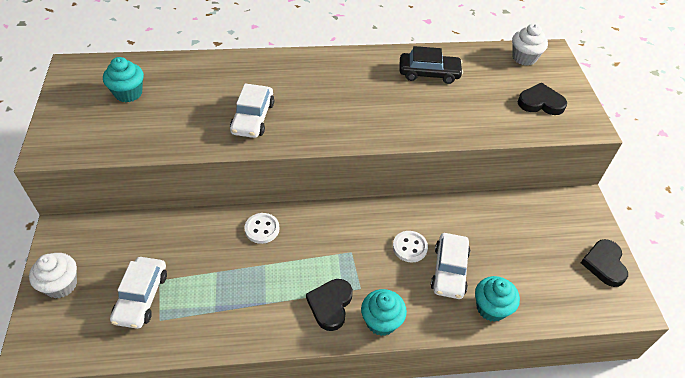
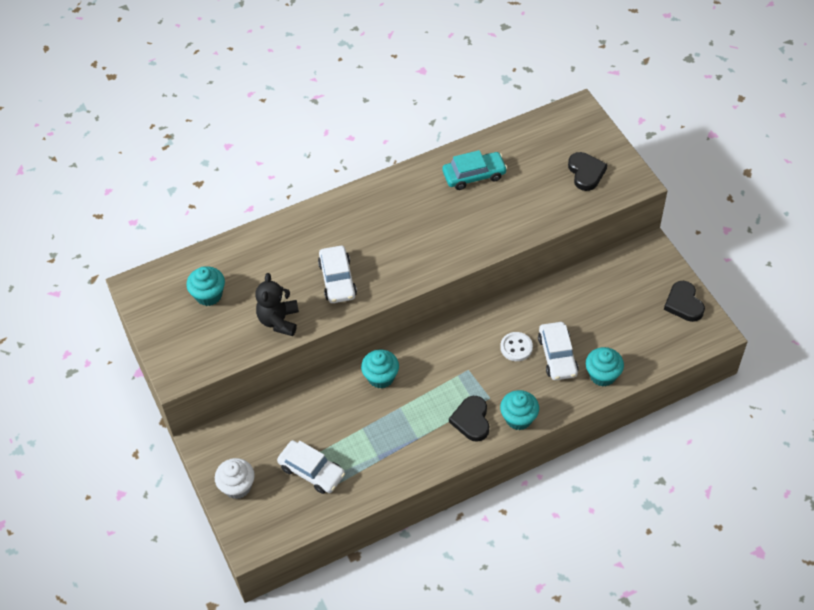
camera: 15 degrees left, 5 degrees up
(141, 297) = (312, 471): white car -> white car turned 45 degrees counterclockwise
(175, 135) = (279, 321): none -> black teddy bear
(262, 229) = (381, 377): white button -> turquoise cupcake
(429, 73) = (474, 175): black car -> turquoise car
(524, 58) = (555, 126): white cupcake -> none
(540, 103) = (586, 173): black heart -> black heart turned 90 degrees clockwise

